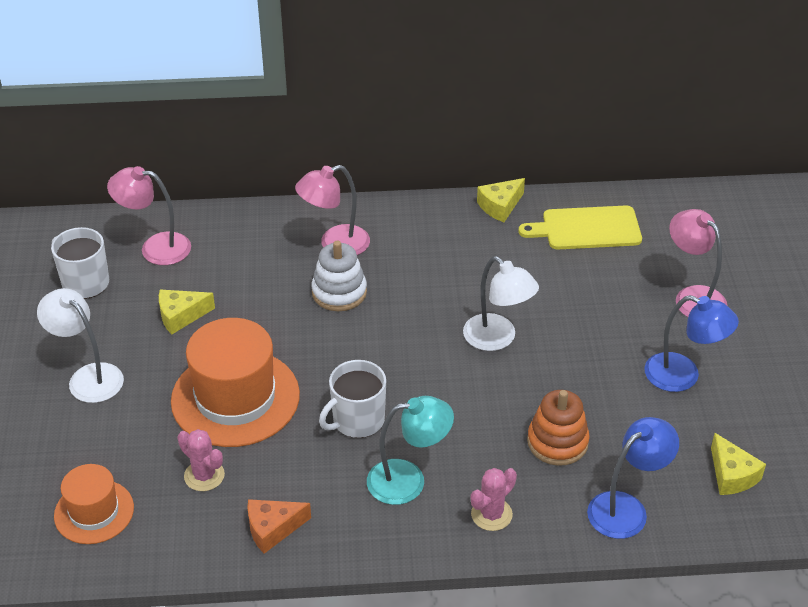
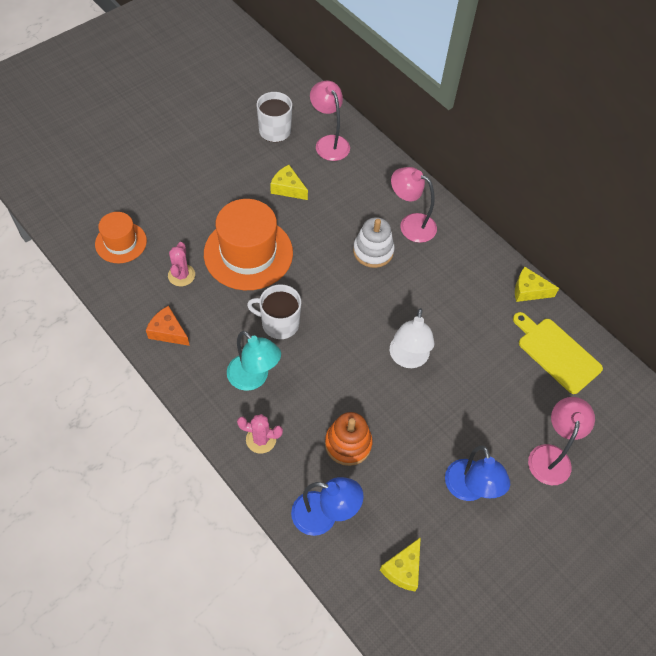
camera: 50 degrees right, 15 degrees up
(88, 377) = (209, 178): white lamp -> none

